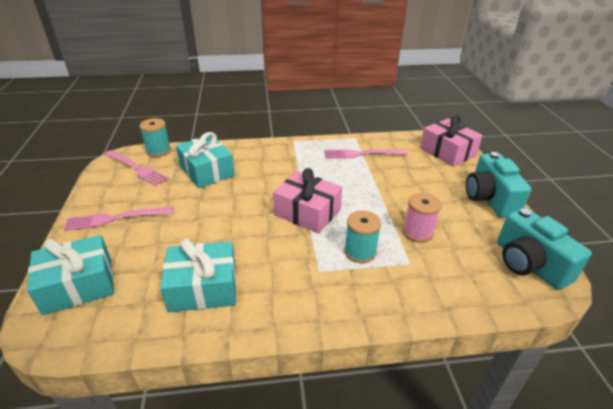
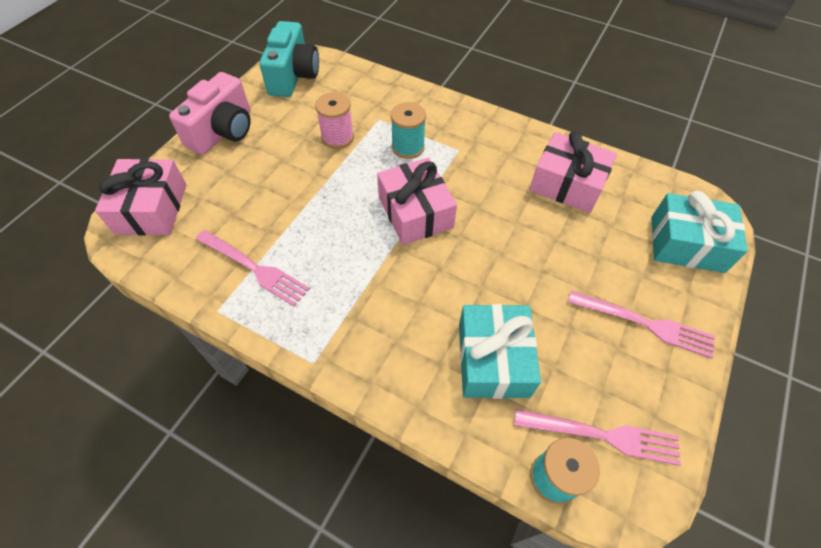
camera: 145 degrees left, 20 degrees up
(137, 169) = (603, 435): pink fork -> pink fork turned 120 degrees clockwise
(203, 287) = (567, 184): turquoise gift -> pink gift
(489, 199) = (223, 131): turquoise camera -> pink camera

